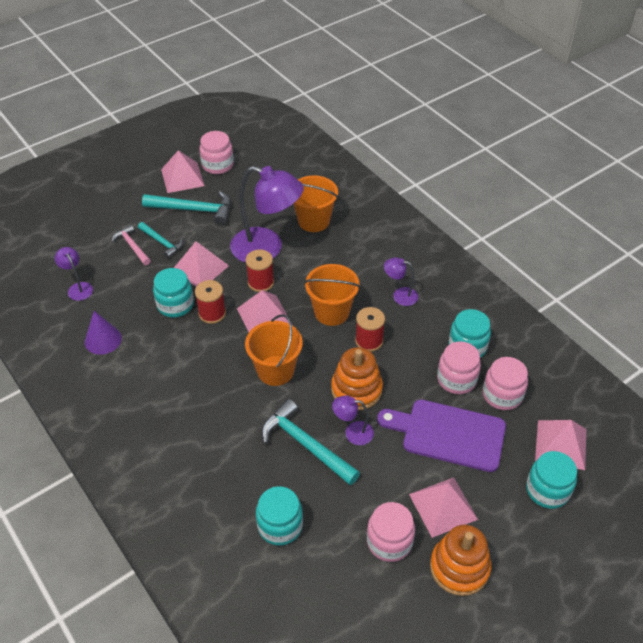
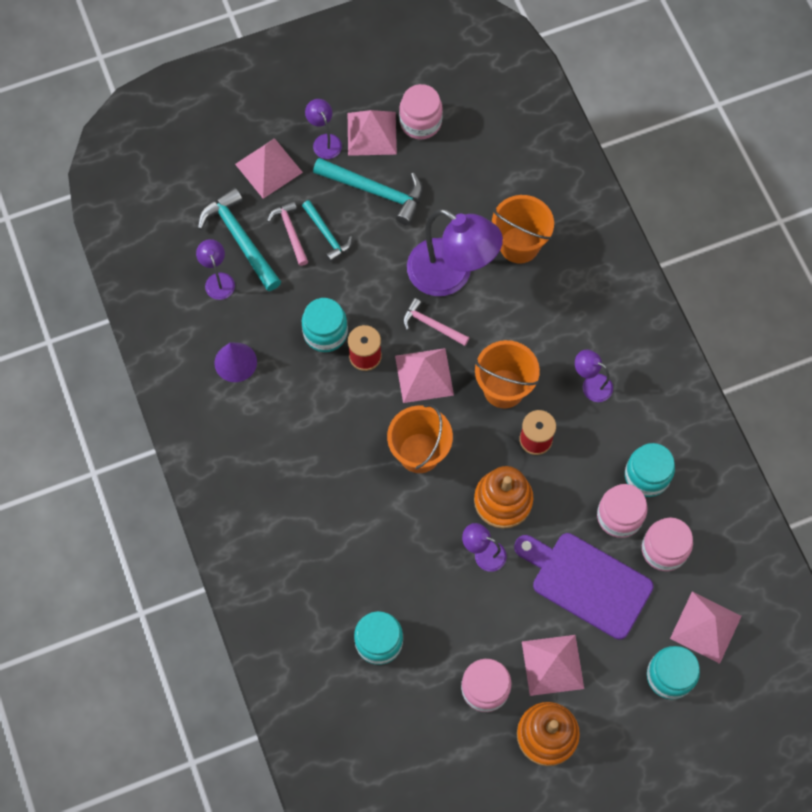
camera: 15 degrees right, 20 degrees up
(147, 188) = (324, 141): none -> purple lamp
(200, 268) = (364, 285): pink pyramid -> pink pyramid (268, 168)
(261, 282) = (431, 325): red spool -> pink hammer
(305, 444) = (429, 555): turquoise hammer -> turquoise hammer (240, 239)

